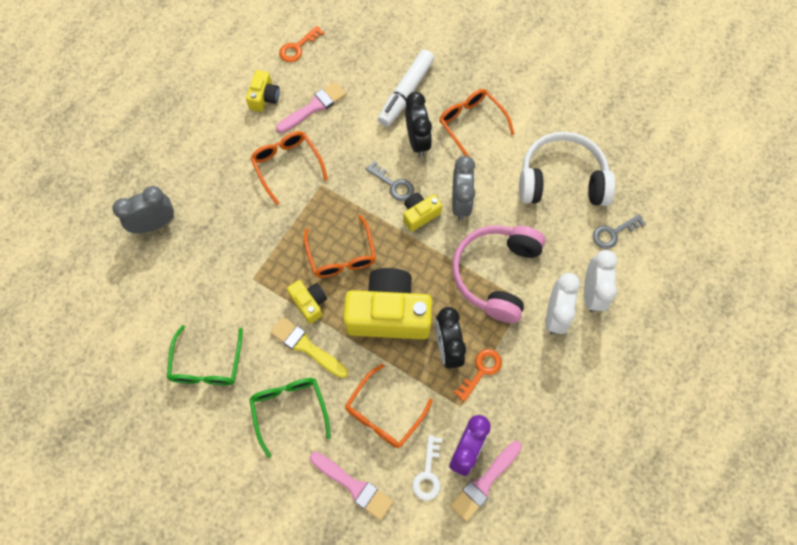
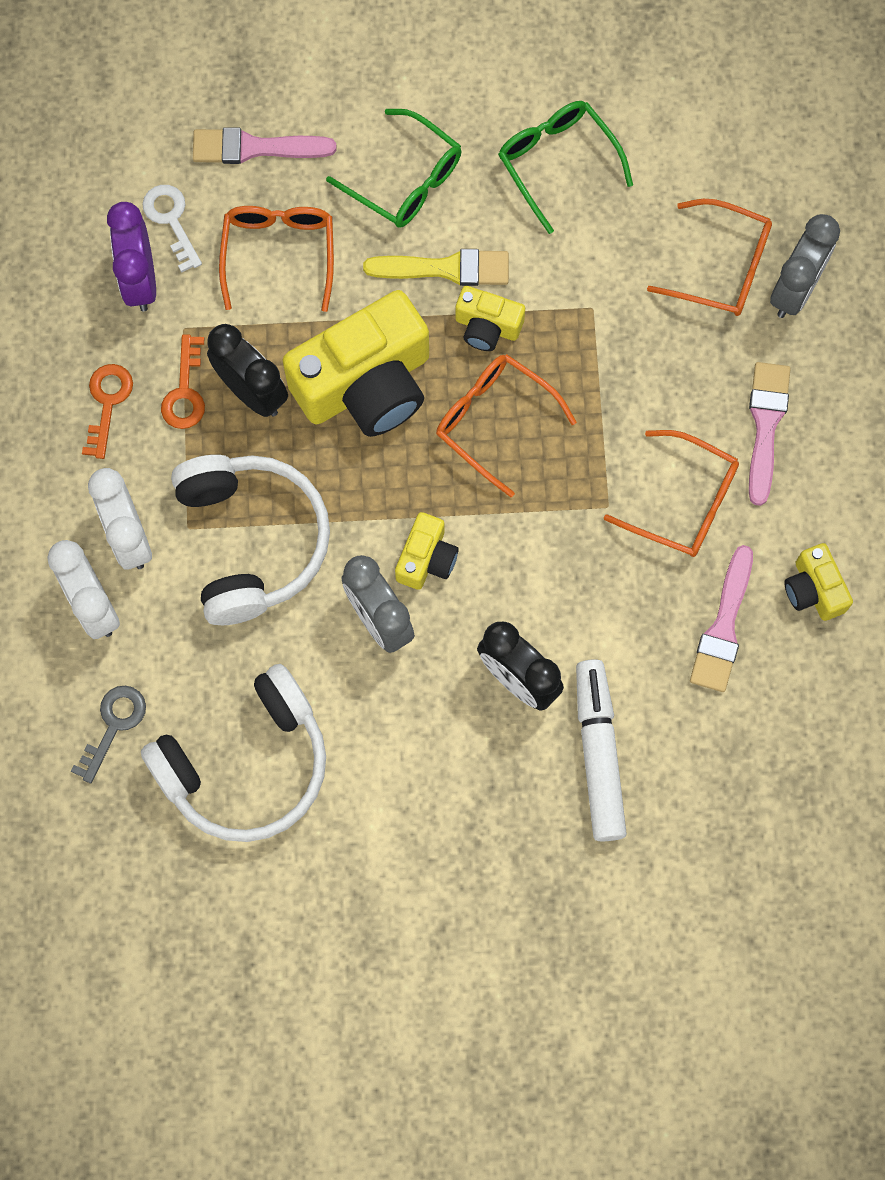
camera: 145 degrees right, 5 degrees up
(297, 47) = (838, 716): orange key -> orange key (107, 402)
(393, 185) = (500, 580): grey key -> none
(471, 124) = (454, 768): orange glasses -> orange glasses (722, 267)
(484, 482) = (91, 256): pink brush -> pink brush (765, 425)
(496, 274) = (251, 541): pink headphones -> white headphones

